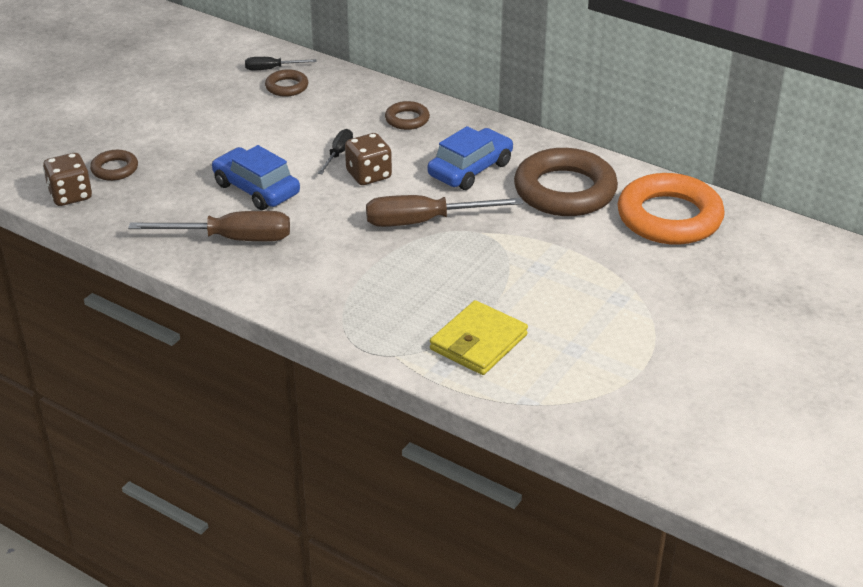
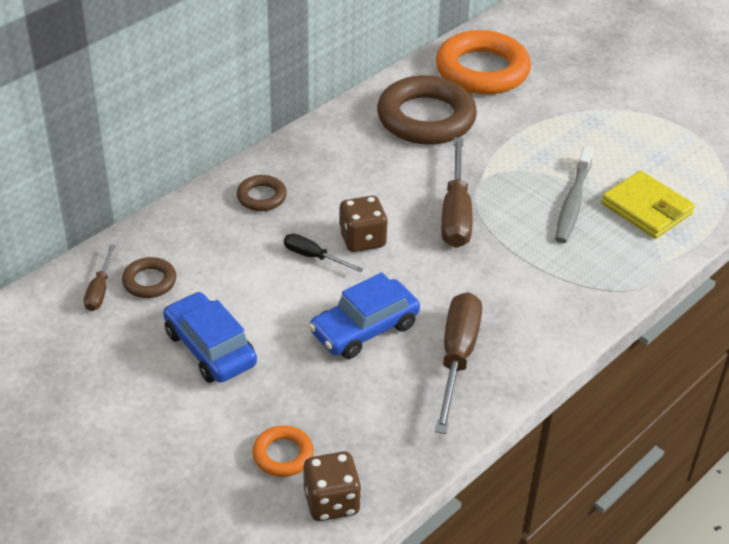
camera: 80 degrees left, 5 degrees up
(115, 169) = (283, 455): brown ring -> orange ring
(272, 69) = (99, 290): black screwdriver -> brown screwdriver
(469, 291) = (573, 202): none -> grey toothbrush
(470, 169) = (372, 169): blue car -> blue car (210, 348)

